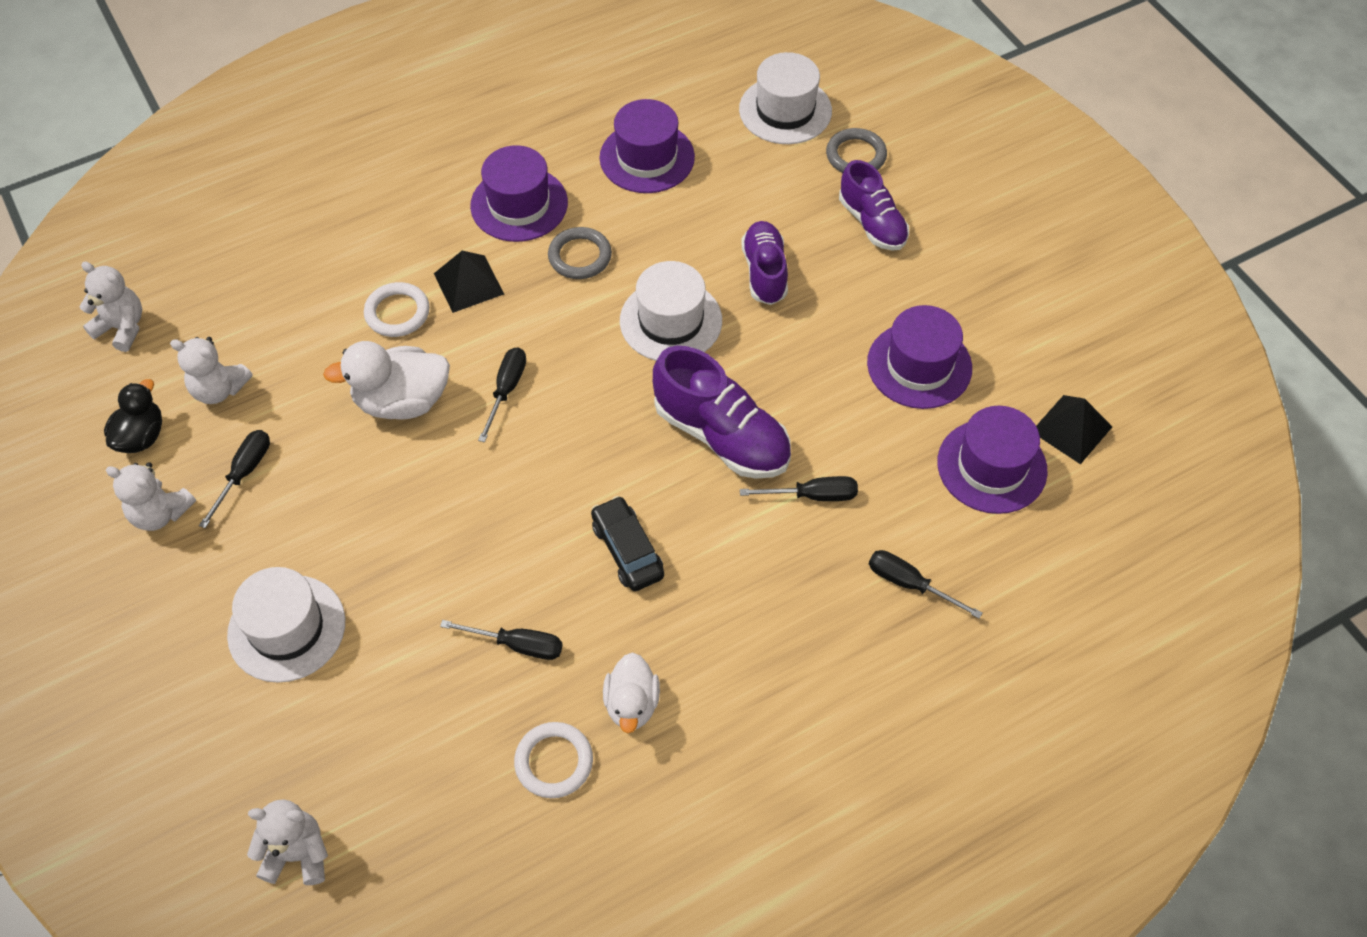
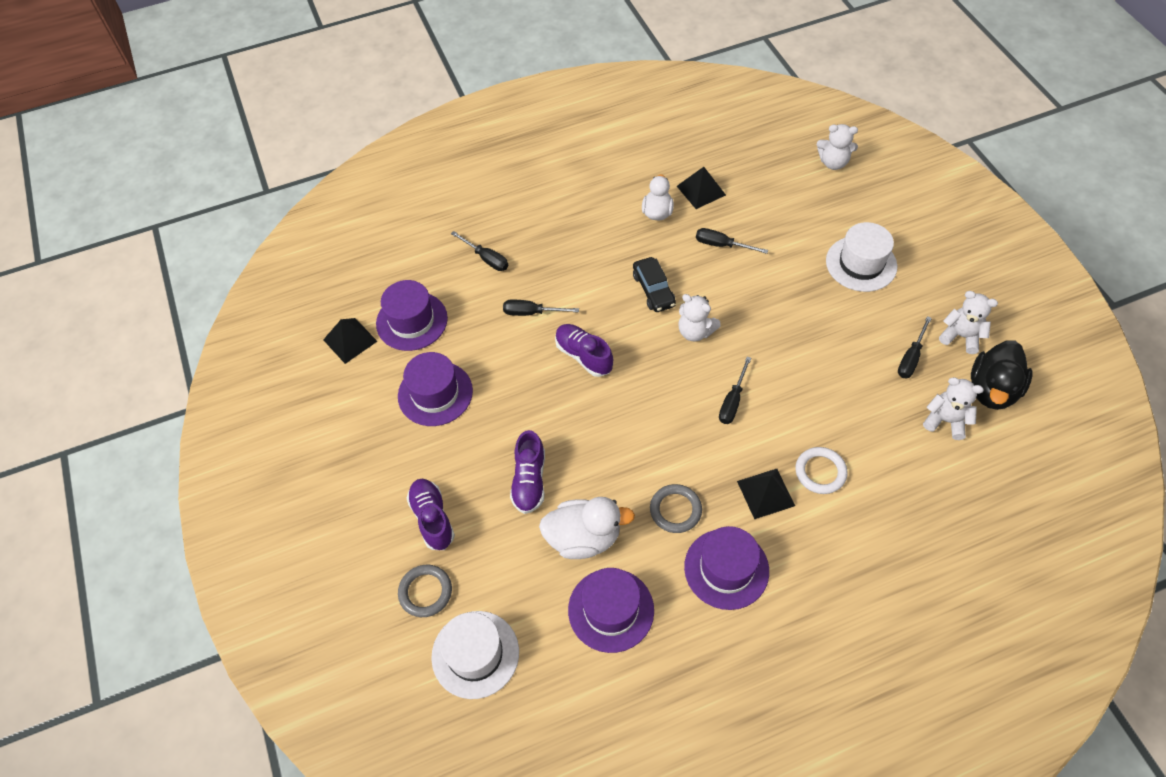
camera: 170 degrees left, 0 degrees up
(122, 328) = (1038, 479): white teddy bear -> white teddy bear (695, 331)
(141, 436) = (992, 390): black duck -> black duck, size x1.53
(402, 401) = (808, 399): white duck -> white duck (583, 538)
(554, 762) = (701, 190): white ring -> black pyramid
(671, 321) = (608, 445): white hat -> none
(721, 435) = (584, 356): purple shoe -> purple shoe, size x0.66

